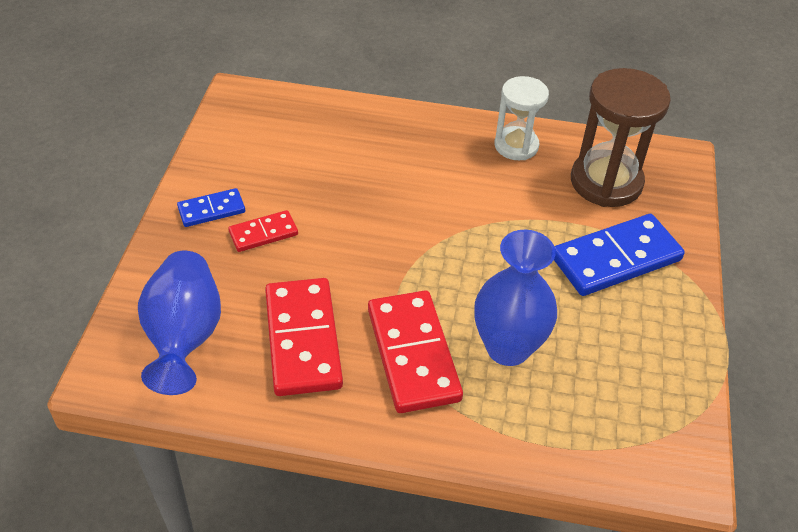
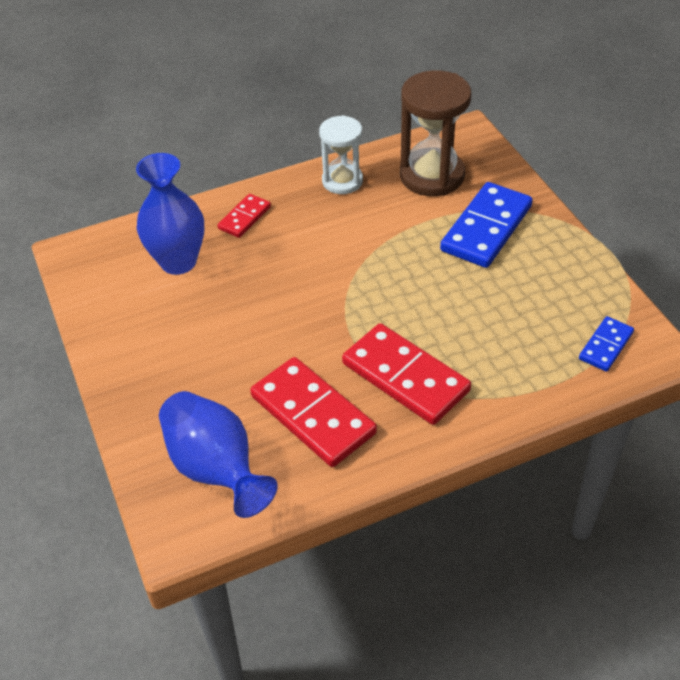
camera: 30 degrees left, 0 degrees up
(211, 210) = (141, 358): blue domino -> blue domino (606, 346)
(263, 233) = (203, 352): red domino -> red domino (244, 218)
(508, 348) = (468, 333): blue vase -> blue vase (178, 262)

